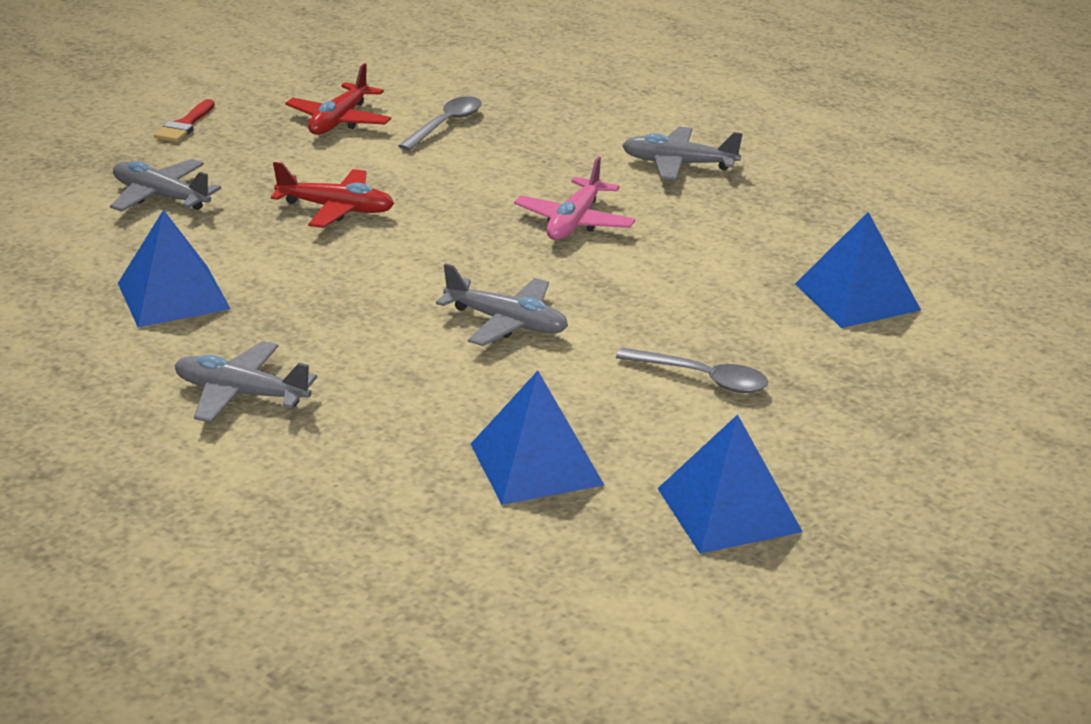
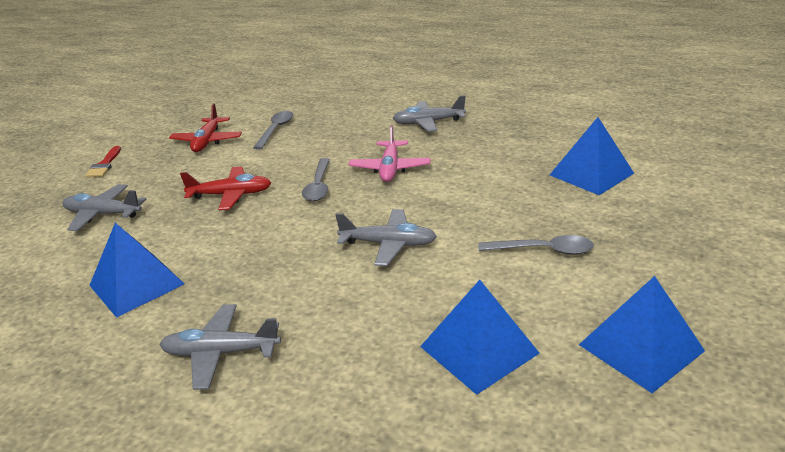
camera: 15 degrees left, 0 degrees up
(460, 224) = (318, 186): none -> grey spoon

